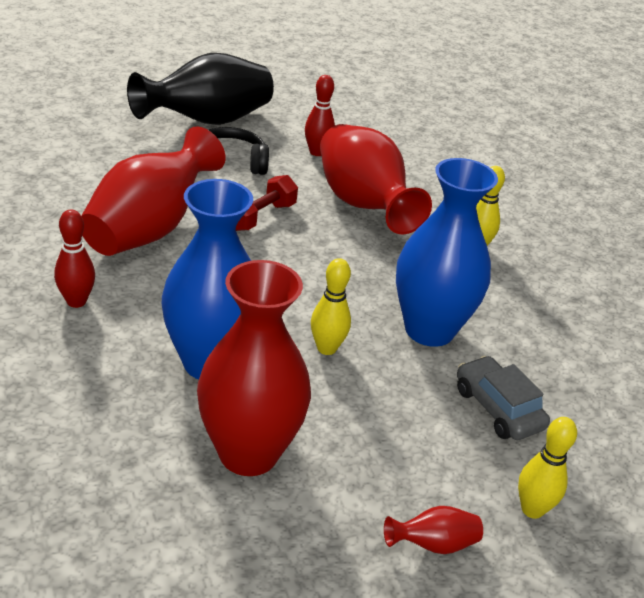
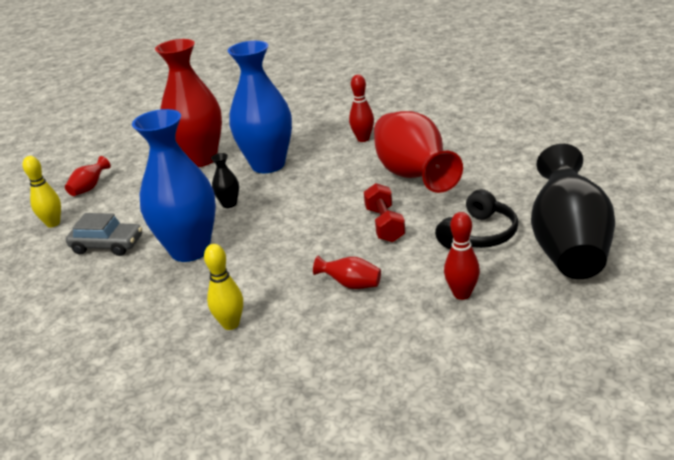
camera: 140 degrees right, 5 degrees down
(326, 348) = (229, 204): yellow bowling pin -> black vase
(363, 205) = (351, 285): red vase -> red vase, size x0.41

